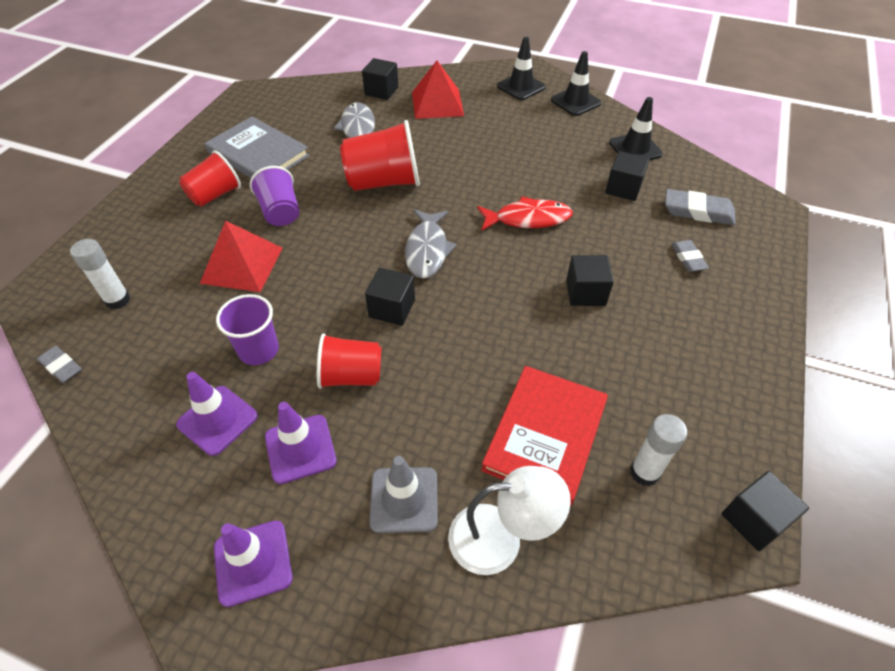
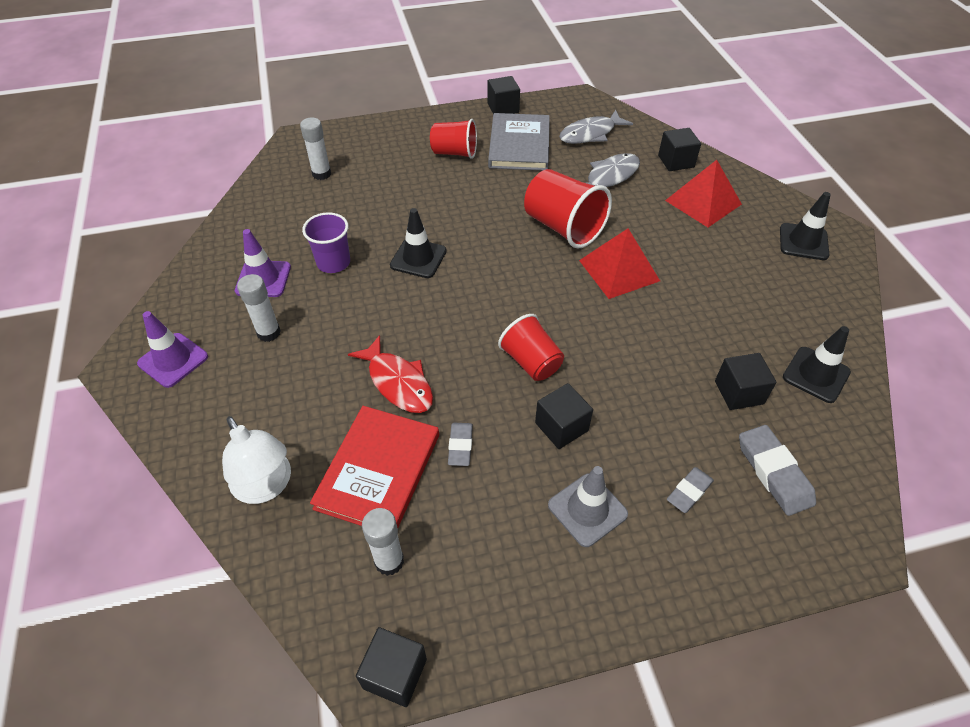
camera: 55 degrees right, 0 degrees up
(61, 366) = (253, 187): grey eraser -> grey eraser (460, 446)
(242, 265) = (401, 207): red pyramid -> red pyramid (619, 270)
(280, 212) = (471, 193): purple cup -> none
(300, 449) = (269, 333): purple traffic cone -> white glue stick
(351, 376) = (348, 323): red cup -> red cup (531, 362)
(392, 308) = (430, 309): black cube -> black cube (503, 108)
(404, 499) = (264, 412): grey traffic cone -> grey traffic cone (587, 509)
(427, 250) = (511, 295): grey fish -> grey fish (590, 134)
(528, 219) = (616, 341): red fish -> red fish (398, 382)
(545, 435) = (378, 471): red book -> red book turned 60 degrees counterclockwise
(575, 102) = (834, 292): black traffic cone -> black traffic cone (418, 258)

